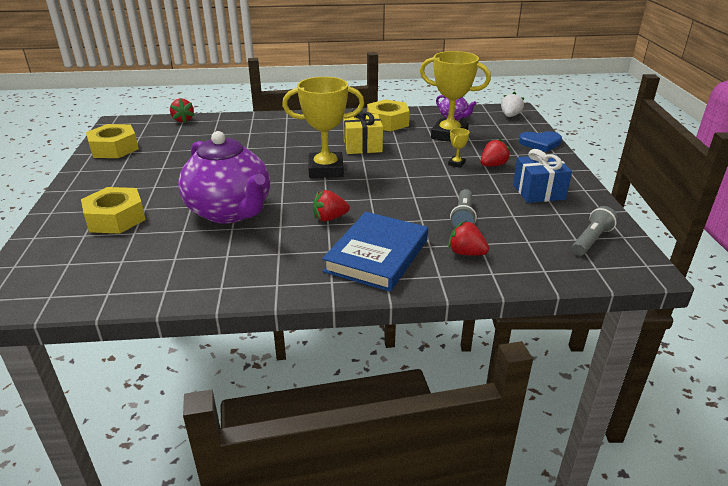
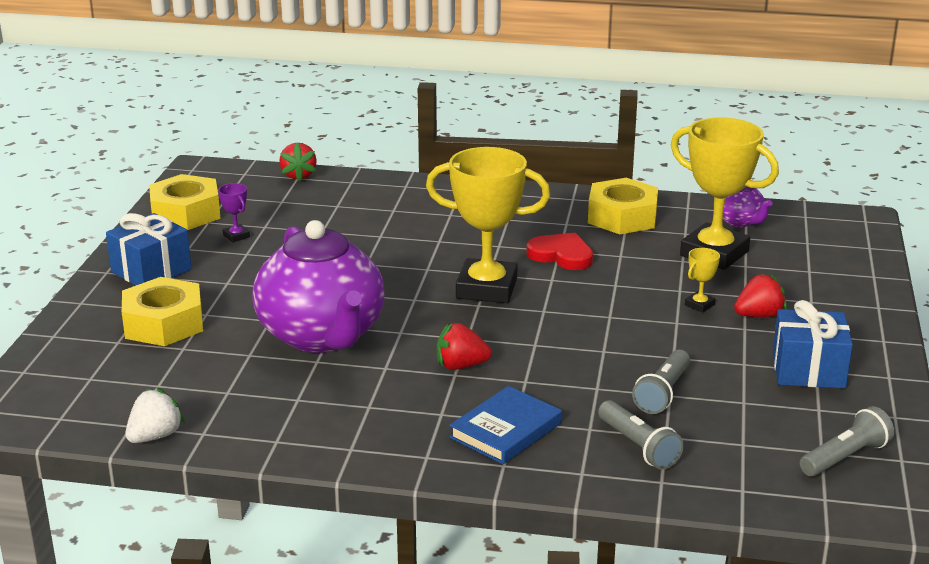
camera: 15 degrees right, 5 degrees down
(98, 186) = (151, 271): none -> blue gift
(152, 158) = (236, 236): none -> purple trophy
(362, 146) = (561, 255): yellow gift -> red heart
(377, 255) = (506, 430): blue book -> blue book, size x0.66
(466, 253) = (638, 447): red strawberry -> grey flashlight
(510, 116) = (841, 229): white strawberry -> white strawberry (155, 436)
(540, 143) = (864, 287): blue heart -> none

